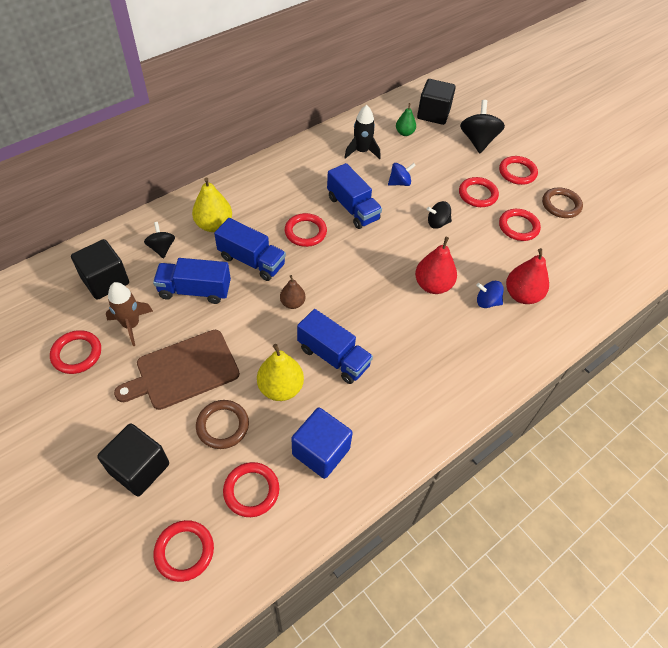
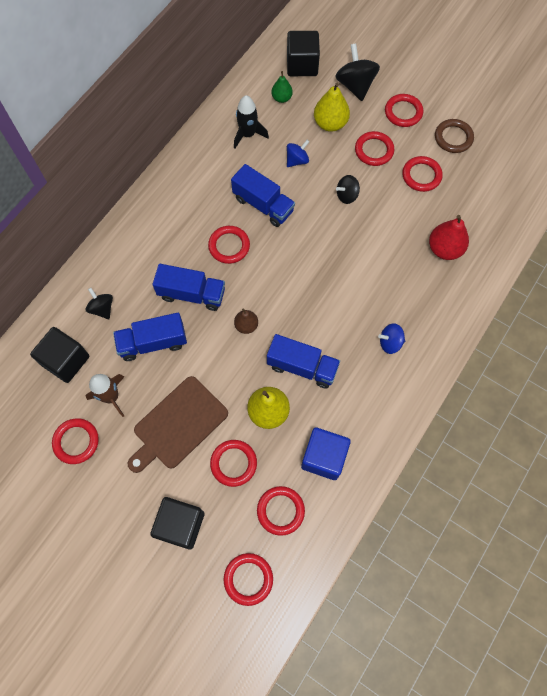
camera: 15 degrees left, 15 degrees up
(214, 225) = (140, 267): yellow pear -> yellow pear (330, 123)
(222, 426) = (233, 463): brown ring -> red ring
(433, 285) = (364, 265): red pear -> none
(487, 302) = (416, 266): blue spinning top -> blue spinning top (390, 343)

